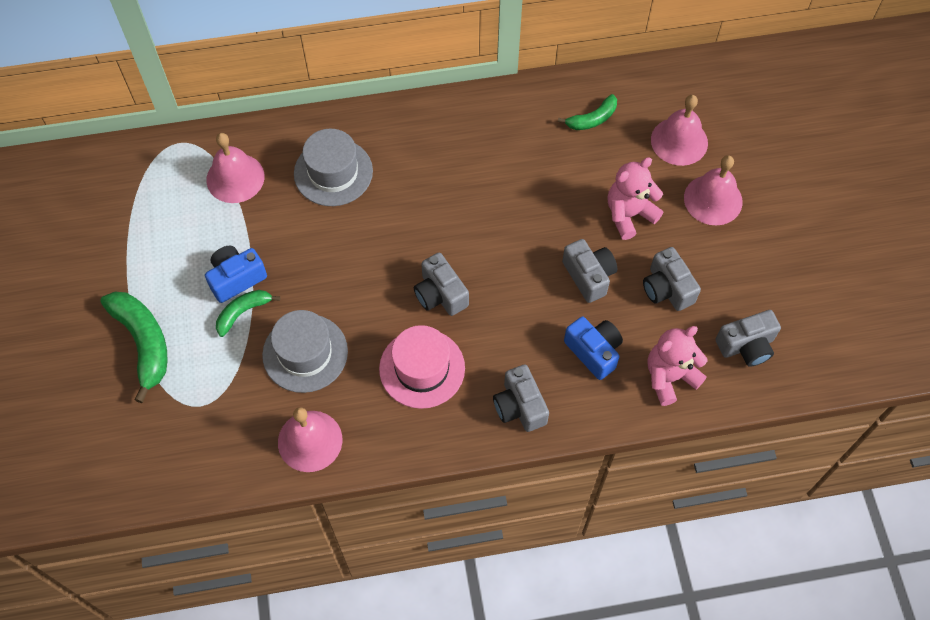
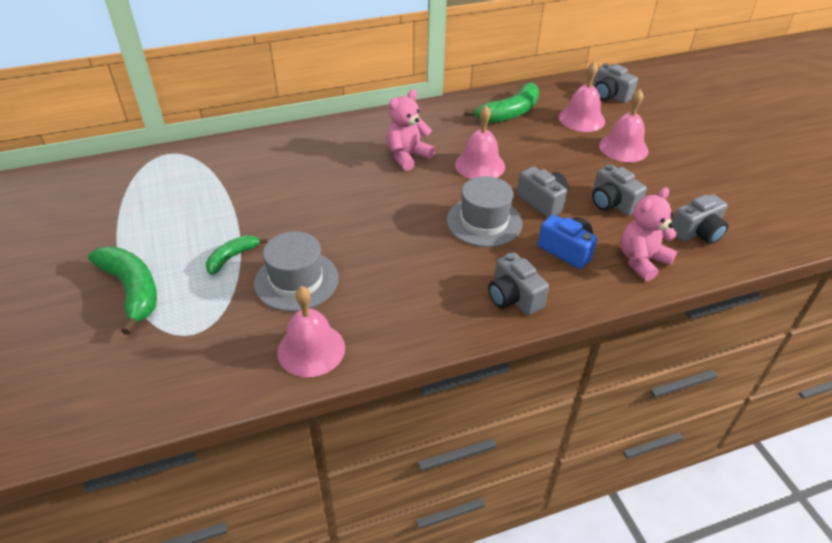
camera: 10 degrees left, 20 degrees down
(235, 178) = (218, 170): pink bell -> pink bell (480, 165)
(236, 278) = (224, 234): blue camera -> none
(333, 172) = (304, 159): grey hat -> grey hat (484, 221)
(422, 368) = (412, 279): pink hat -> none
(440, 294) = (416, 226): grey camera -> grey camera (609, 96)
(592, 119) = (509, 113): green banana -> green banana, size x1.73
(629, 214) = (560, 162): pink teddy bear -> pink teddy bear (407, 156)

